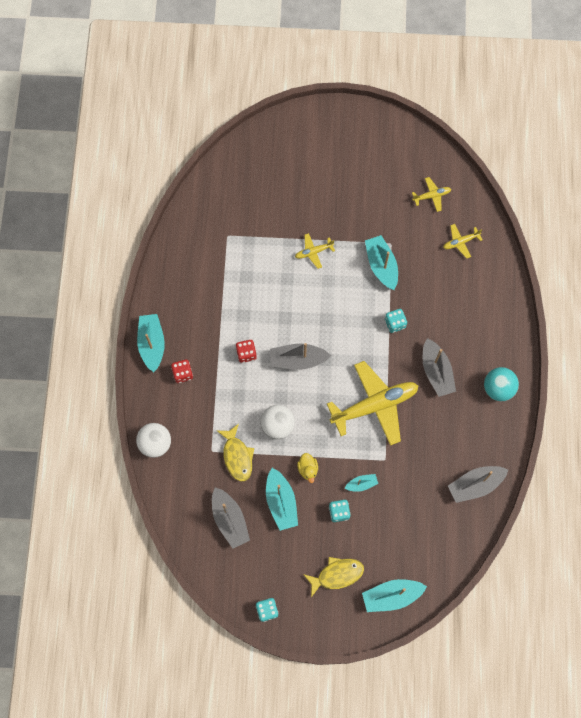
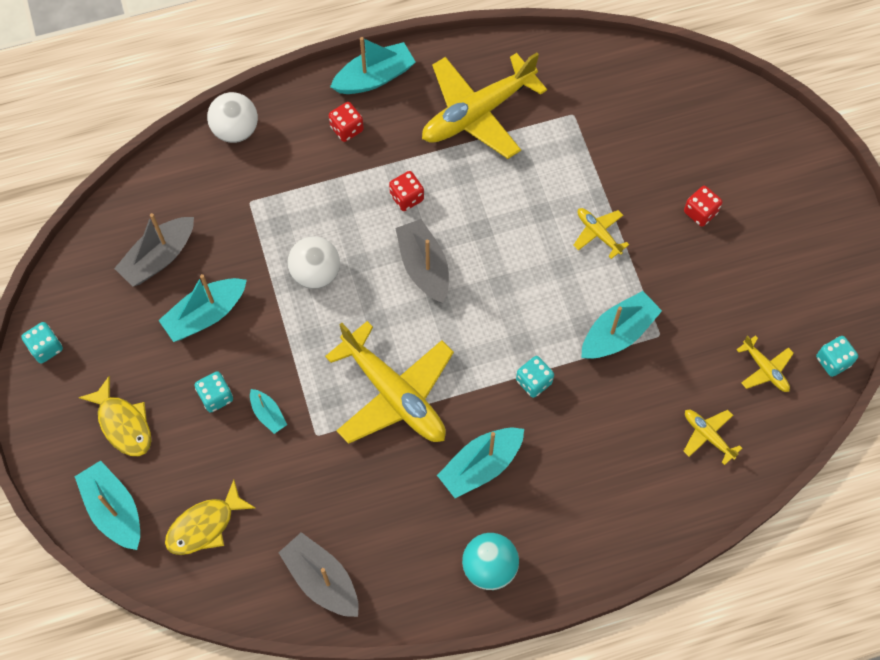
camera: 70 degrees right, 5 degrees down
(204, 291) = (477, 113): none -> yellow plane
(237, 456) = (253, 236): yellow fish -> yellow fish (205, 525)
(308, 469) = (265, 334): yellow duck -> none
(321, 190) = (700, 212): none -> red dice
(436, 372) = (481, 465): grey boat -> turquoise boat
(439, 159) = (833, 361): none -> turquoise dice

